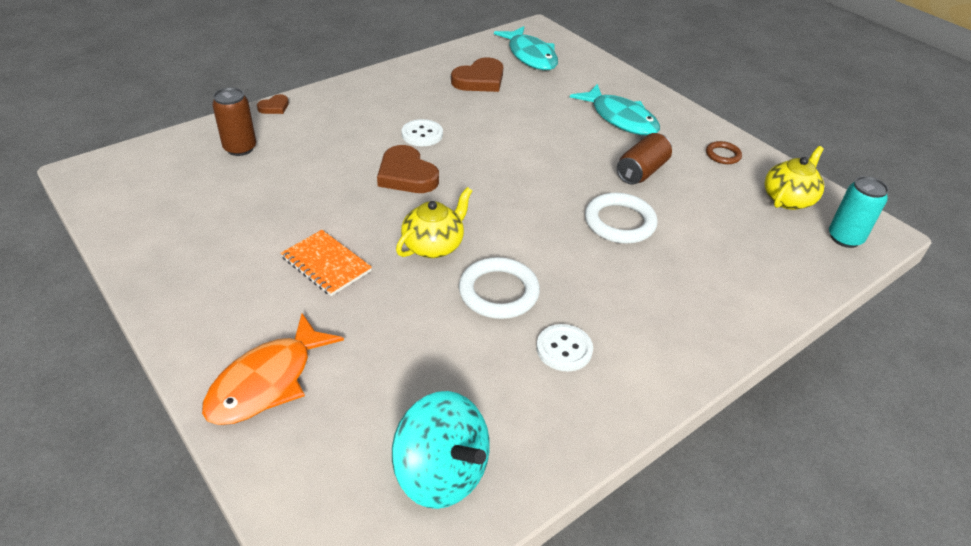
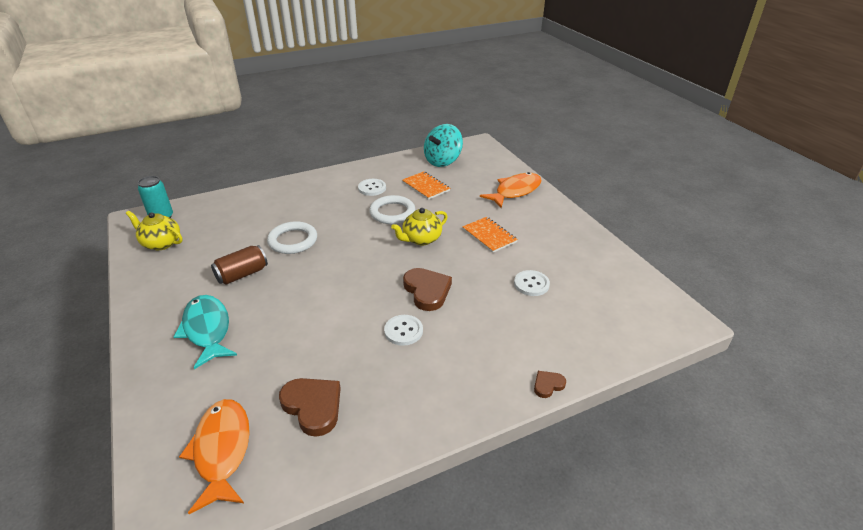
camera: 165 degrees left, 5 degrees down
(240, 148) = (568, 333): brown can -> none
(271, 196) = (531, 284): none -> white button
(441, 473) = (442, 161): turquoise spinning top -> turquoise spinning top turned 105 degrees counterclockwise
(458, 369) = (425, 186): none -> orange notebook
(480, 80) = (313, 406): brown heart -> brown heart turned 75 degrees clockwise
(530, 56) = (222, 451): turquoise fish -> orange fish
(723, 155) = (161, 282): brown ring -> none
(788, 199) = (161, 243): yellow teapot -> yellow teapot turned 60 degrees clockwise

